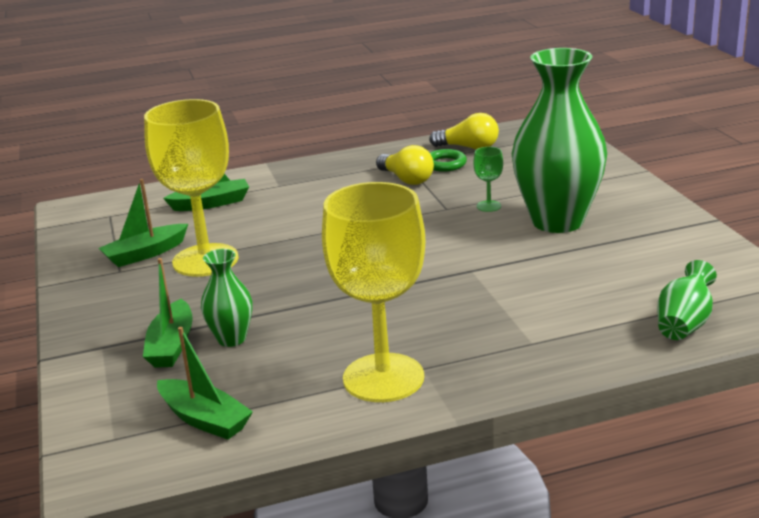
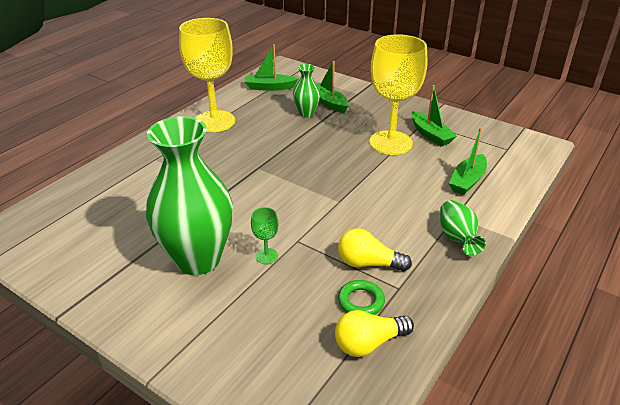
camera: 140 degrees right, 10 degrees up
(145, 254) = (430, 135): green boat -> green boat turned 135 degrees clockwise
(684, 324) = (70, 198): green vase -> green vase (457, 238)

